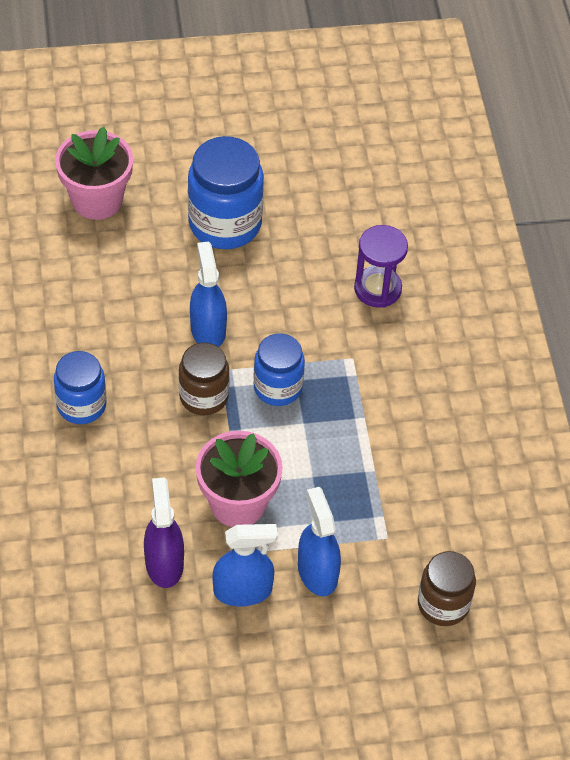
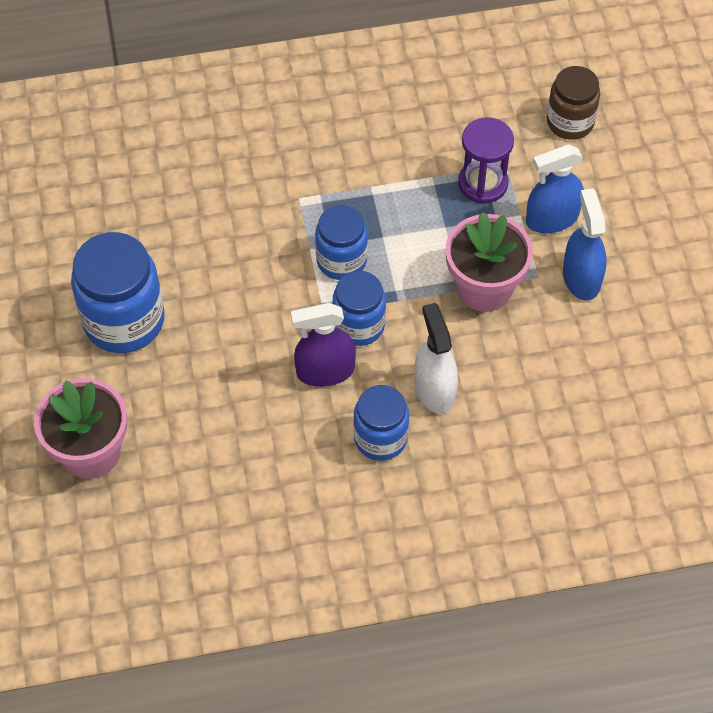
camera: 90 degrees left, 5 degrees up
(127, 451) = (434, 389): none -> white spray bottle
(164, 563) = (562, 346): purple spray bottle -> purple spray bottle (325, 371)
(204, 396) = (359, 325): brown jar -> blue jar
(208, 329) = (271, 327): blue spray bottle -> none
(377, 289) = (209, 178): purple hourglass -> purple hourglass (483, 183)

